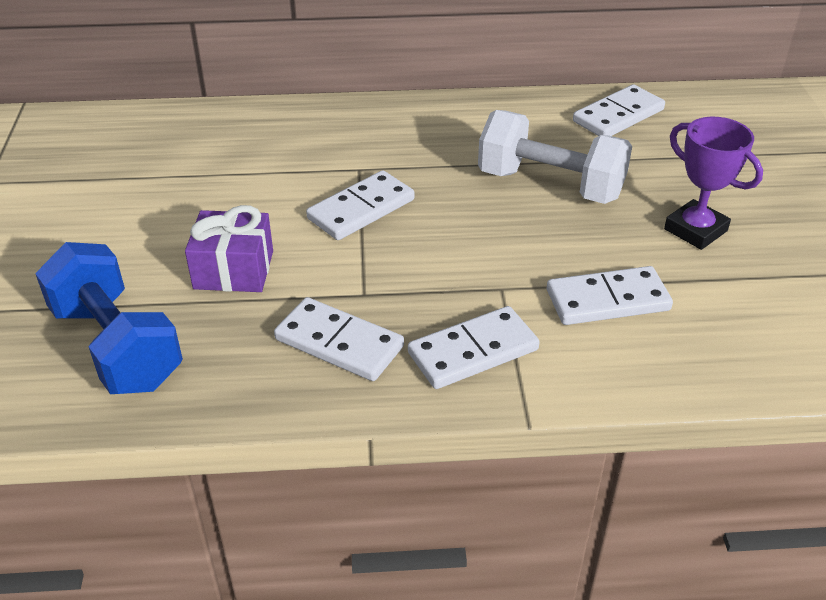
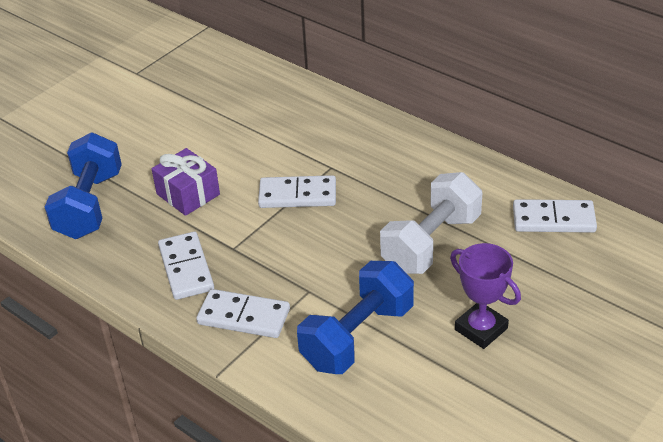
camera: 45 degrees right, 0 degrees up
(550, 185) = (431, 243): white dumbbell -> white dumbbell turned 60 degrees clockwise
(607, 300) = (357, 336): white domino -> blue dumbbell
(695, 230) = (481, 329): purple trophy -> purple trophy turned 45 degrees counterclockwise

